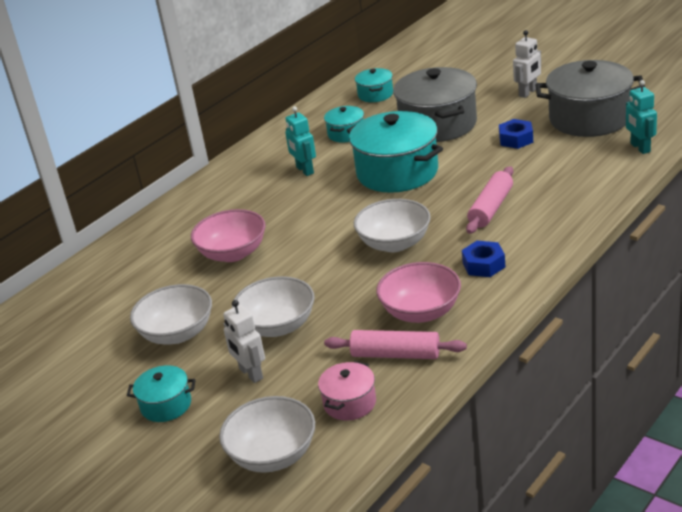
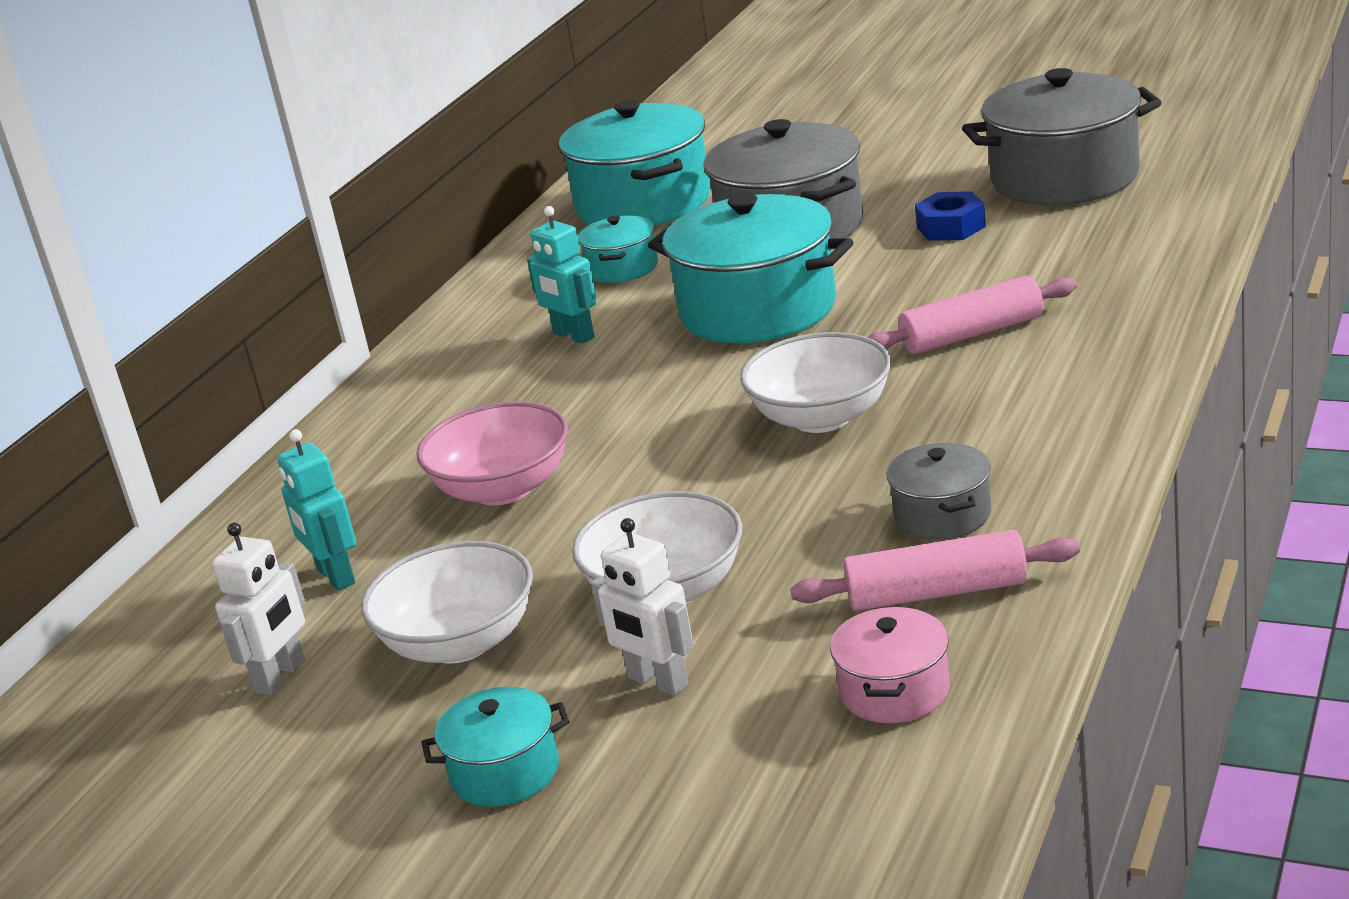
camera: 15 degrees left, 5 degrees down
(273, 455) = (788, 814): white bowl -> none
(375, 94) = (643, 203): turquoise pot -> turquoise pot, size x2.04
(421, 312) = (942, 515): pink bowl -> grey pot
(484, 265) = (1016, 421): blue nut -> none
(491, 208) = (972, 334): pink rolling pin -> pink rolling pin turned 60 degrees clockwise
(528, 92) = (928, 159): white robot -> white robot (281, 677)
(640, 148) = (1183, 204): turquoise robot -> turquoise robot (335, 576)

